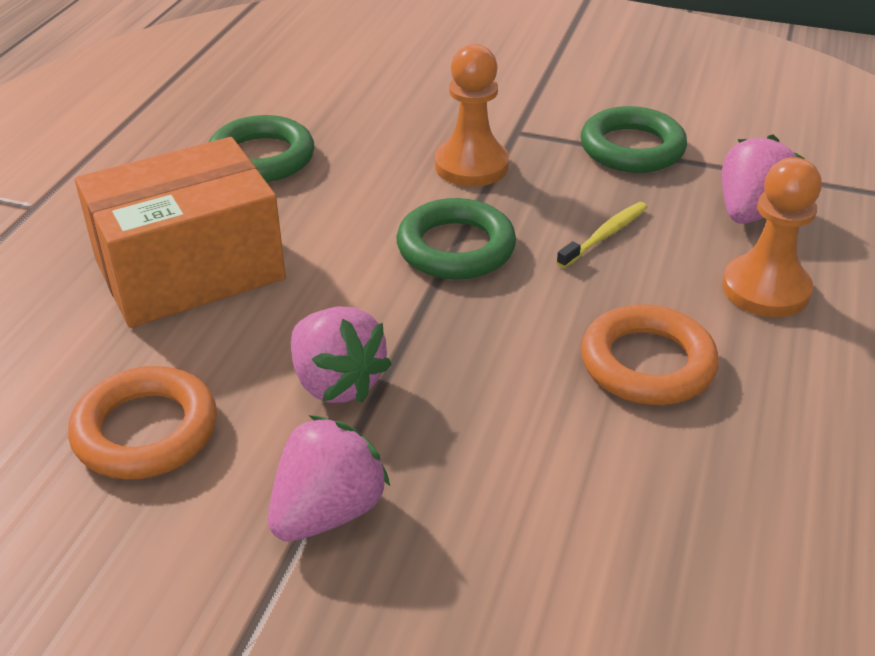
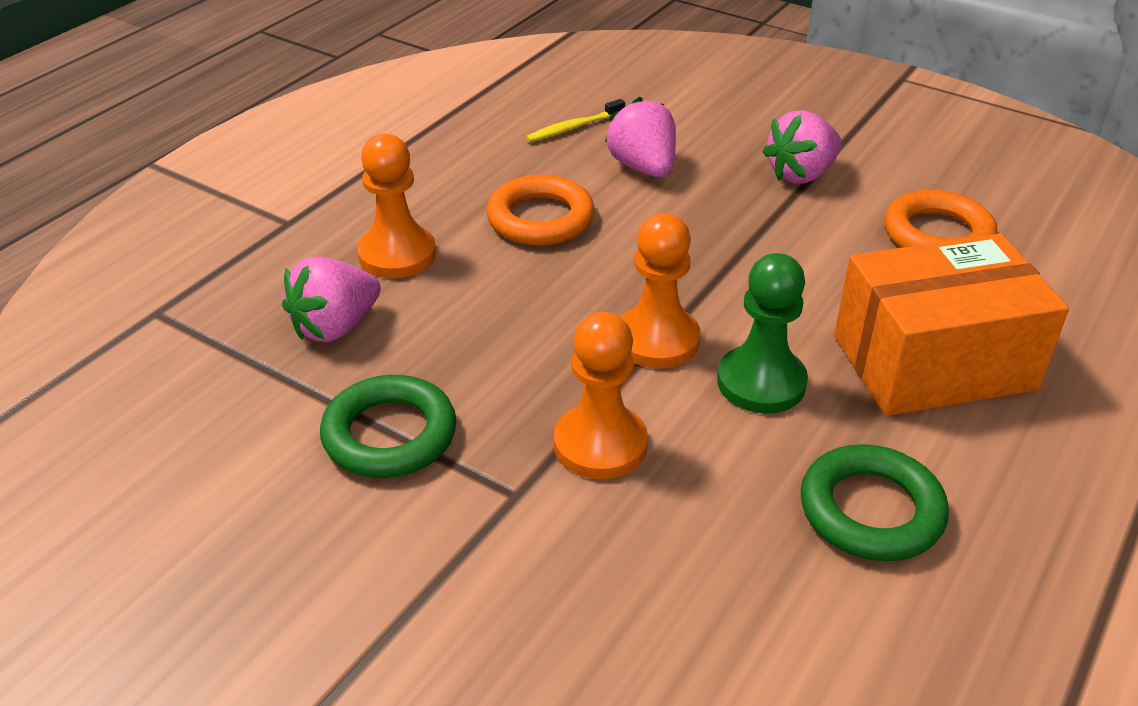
camera: 165 degrees left, 0 degrees up
(336, 383) = (790, 243): pink strawberry -> pink strawberry (643, 168)
(352, 227) = (761, 382): none -> green pawn
(456, 248) = (657, 340): green ring -> orange pawn
(604, 235) = (501, 327): yellow toothbrush -> yellow toothbrush (573, 127)

